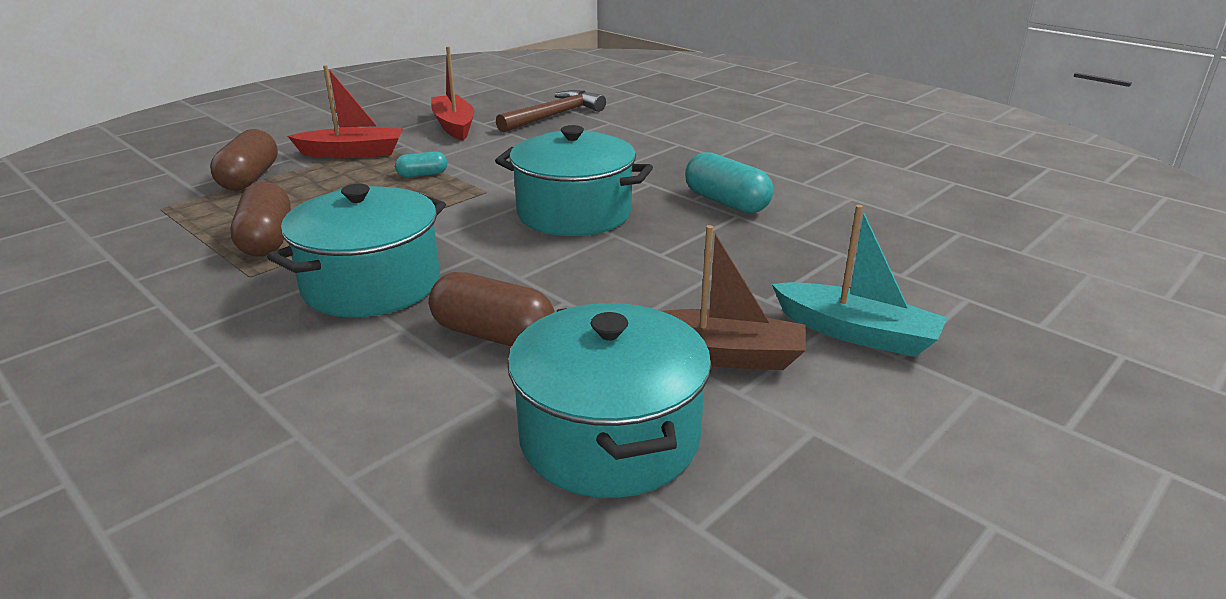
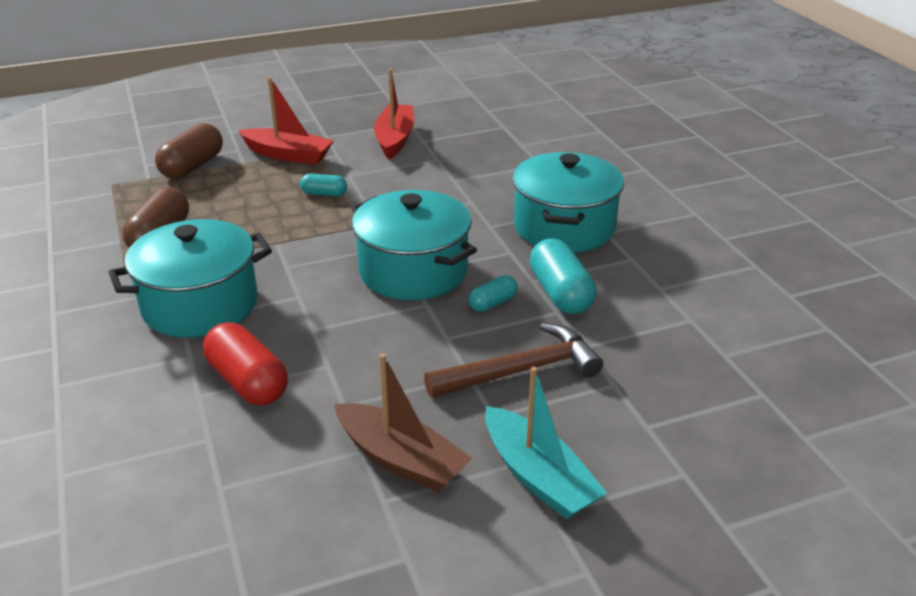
camera: 25 degrees right, 5 degrees up
(493, 335) = (248, 382): brown capsule -> red capsule
(554, 116) = (494, 144): brown hammer -> brown hammer (520, 370)
(609, 437) = (252, 506): turquoise pot -> turquoise pot (564, 227)
(674, 221) = (493, 303): none -> turquoise capsule

